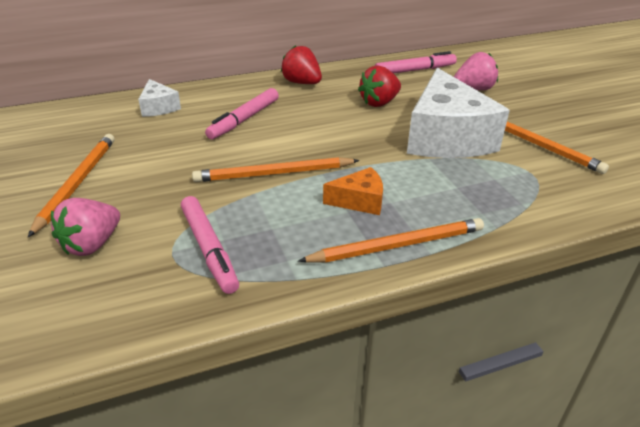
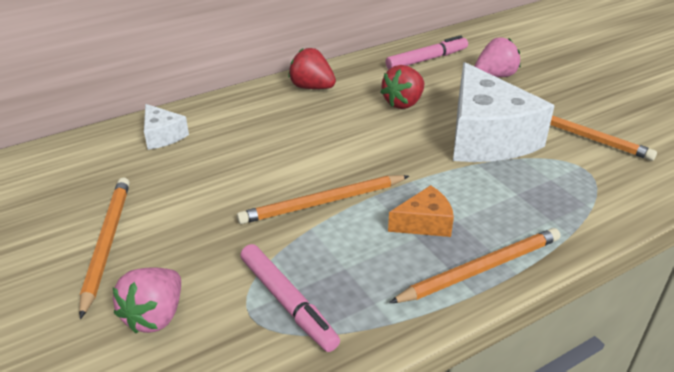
camera: 10 degrees left, 0 degrees up
(244, 119) = (265, 140): pink marker -> none

